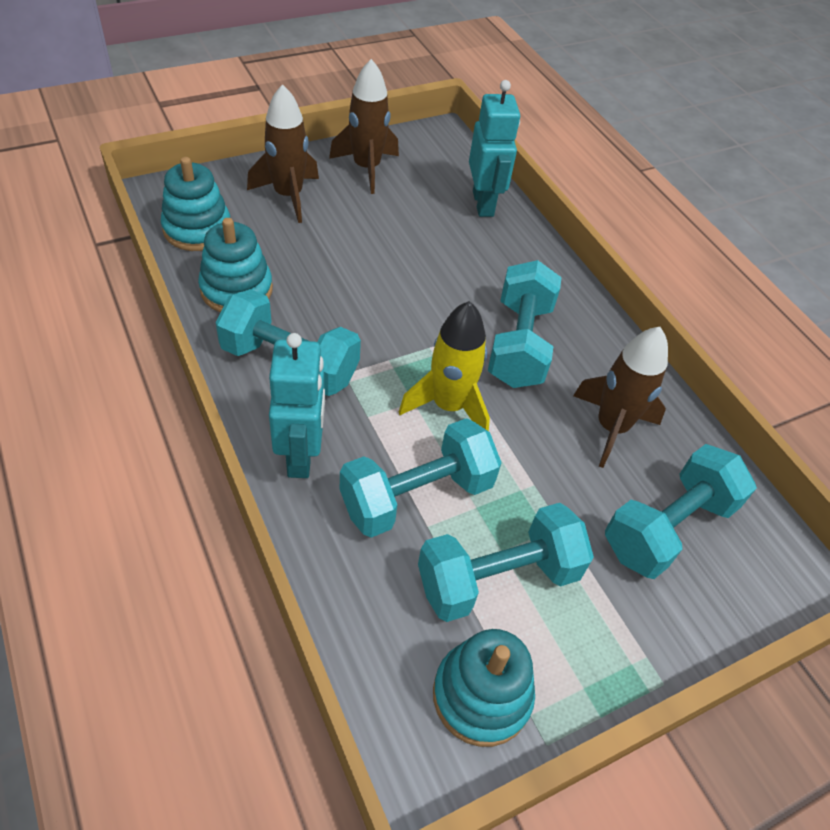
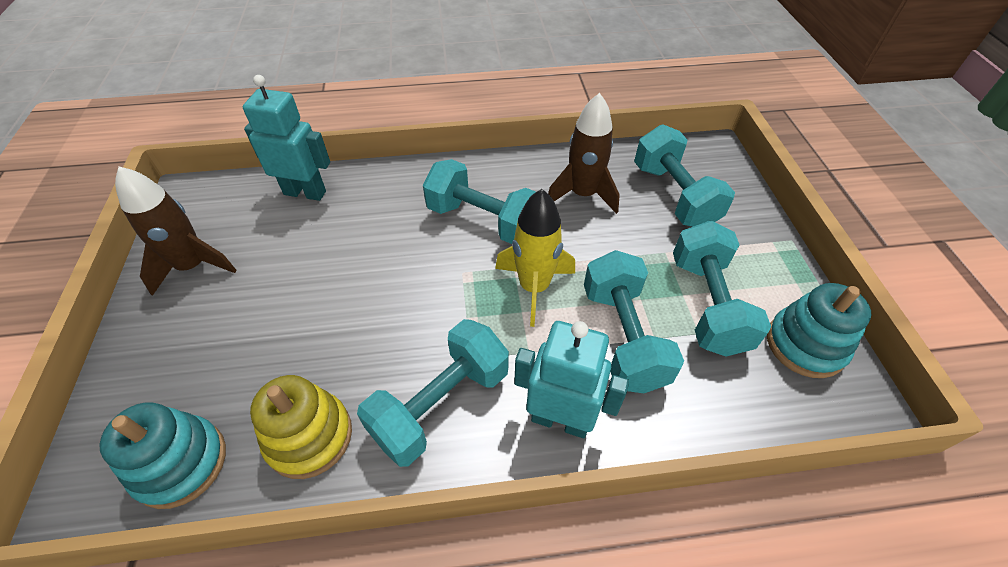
camera: 65 degrees left, 0 degrees up
(236, 289) = (309, 436): turquoise stacking toy -> yellow stacking toy
(288, 196) = (187, 349): brown rocket -> none

